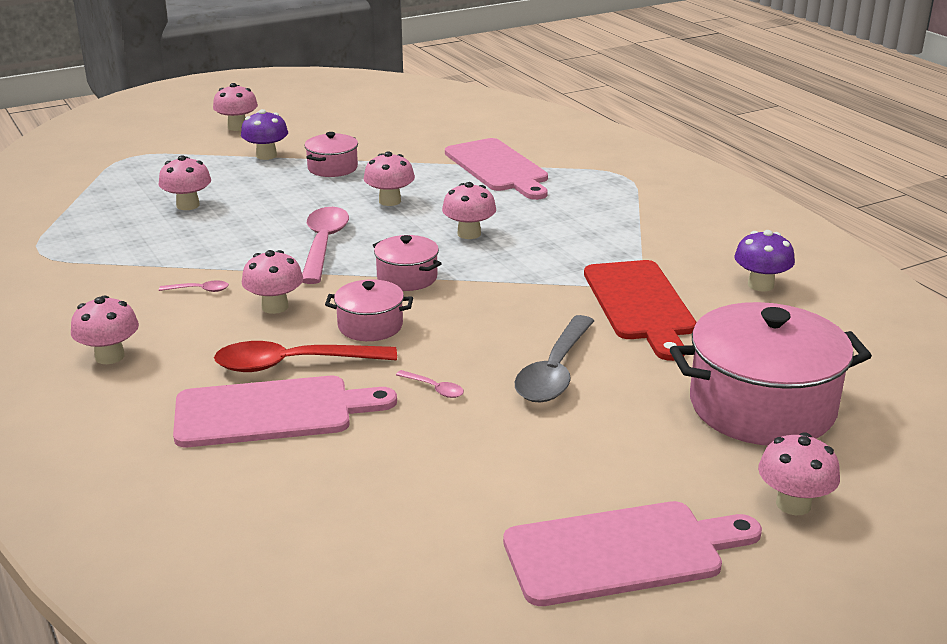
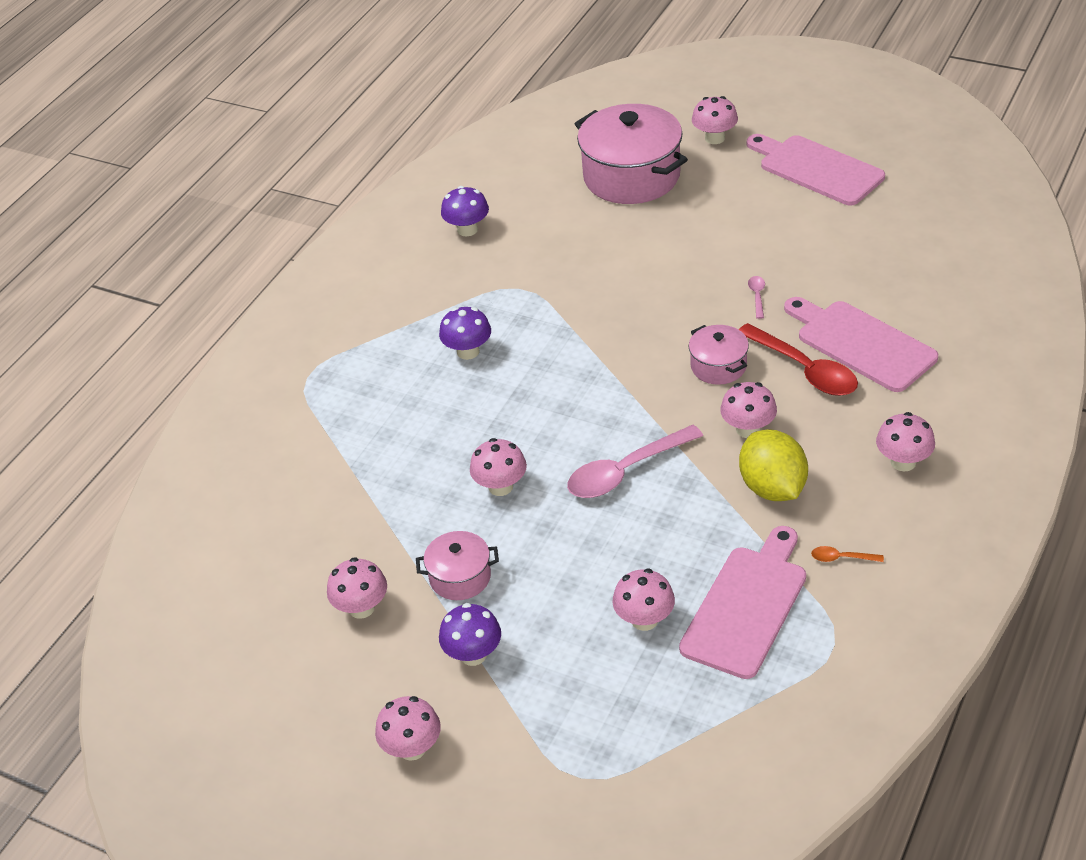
camera: 120 degrees left, 15 degrees up
(89, 286) = (841, 558): none -> orange spoon
(199, 290) = (772, 488): pink spoon -> yellow lemon
(407, 278) = (631, 391): pink pot -> none
(469, 234) = (520, 401): pink mushroom -> pink mushroom (361, 608)
(498, 168) = (357, 461): pink cutting board -> pink cutting board (747, 606)
(555, 372) = (681, 261): grey spoon -> none
(565, 233) = (468, 351): none -> purple mushroom
(640, 304) = (552, 266): red cutting board -> none

